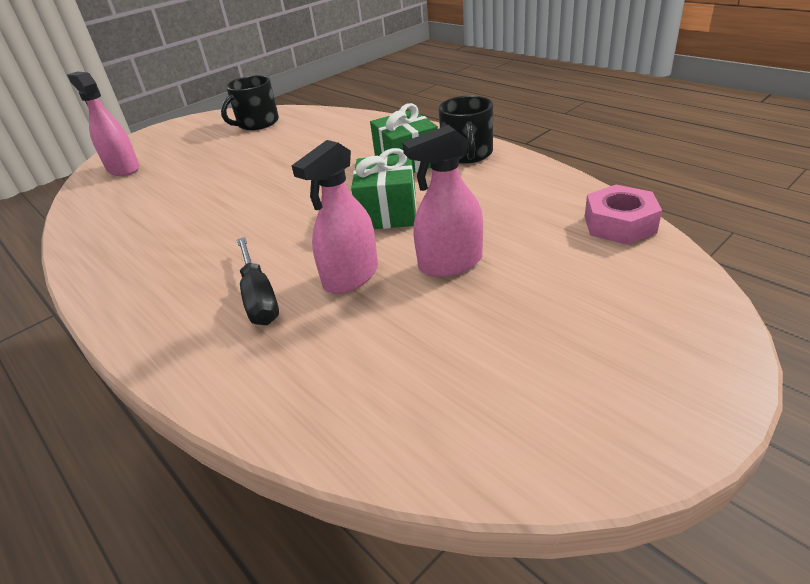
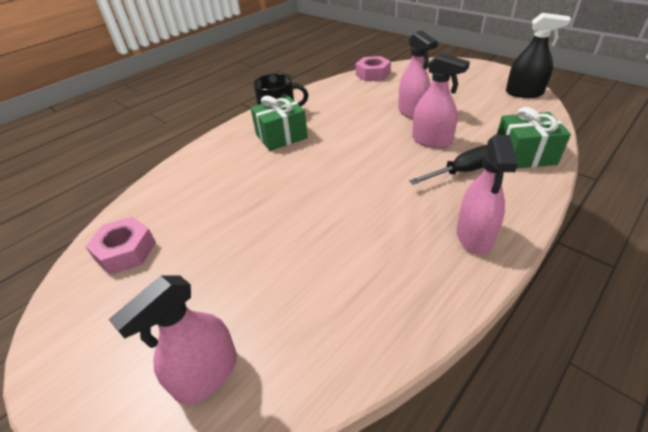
camera: 95 degrees left, 5 degrees up
(141, 290) = (474, 236): none -> pink spray bottle
(257, 123) = (126, 251): black mug -> pink nut
(388, 212) = (356, 136): green gift -> green gift (524, 155)
(520, 448) = (524, 93): none -> black spray bottle

